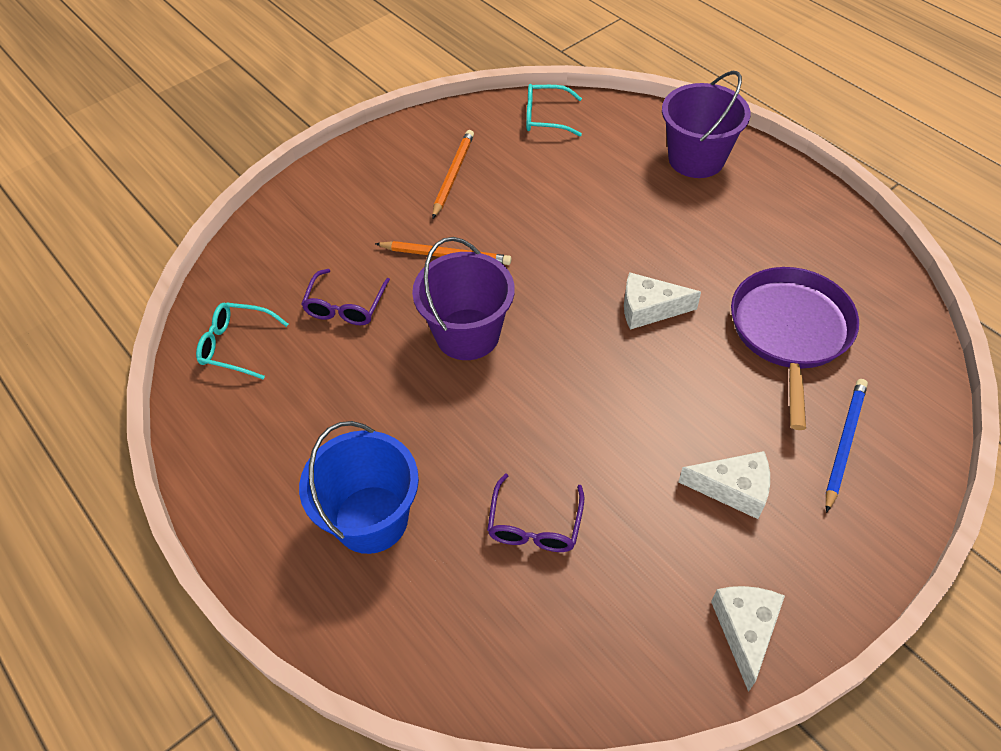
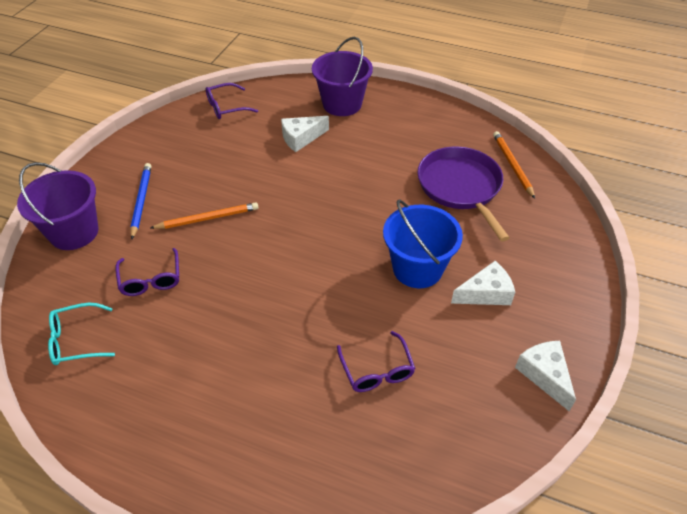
camera: 30 degrees left, 5 degrees down
(371, 519) = (259, 419): blue bucket -> blue bucket (417, 268)
(453, 175) = (181, 163): orange pencil -> orange pencil (512, 165)
(467, 334) = (255, 265): purple bucket -> purple bucket (74, 232)
(545, 117) = (226, 107): turquoise glasses -> purple glasses
(649, 309) = (368, 204): white cheese -> white cheese (301, 138)
(844, 443) = (530, 240): blue pencil -> blue pencil (141, 201)

